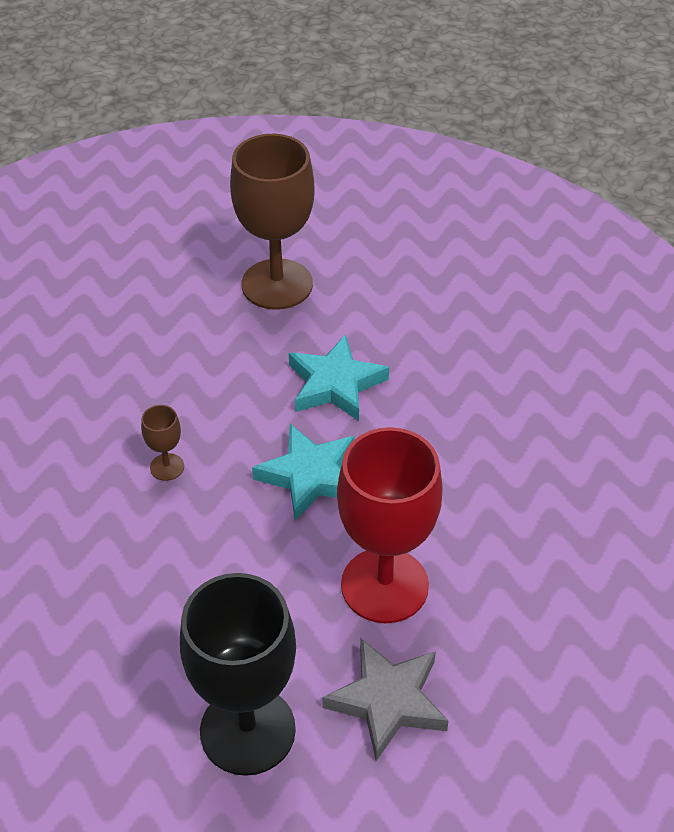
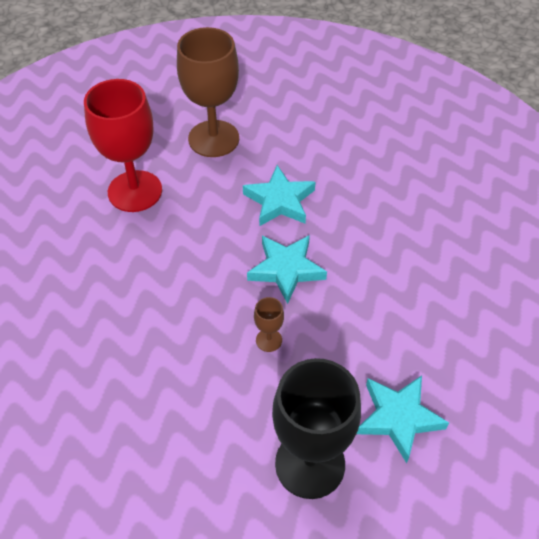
camera: 15 degrees left, 5 degrees up
(167, 467) = (183, 285): brown goblet -> brown goblet (269, 340)
(384, 585) = (365, 335): red goblet -> red goblet (135, 191)
(388, 701) = (398, 418): grey star -> turquoise star

